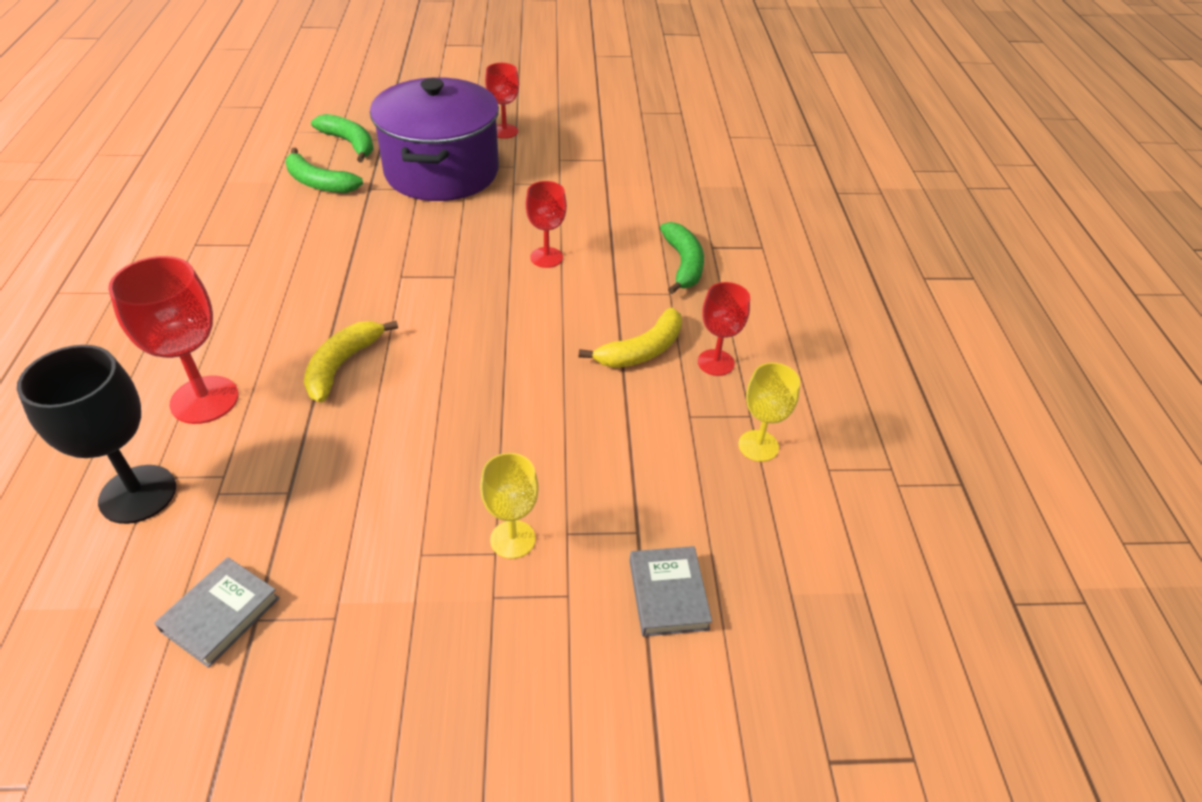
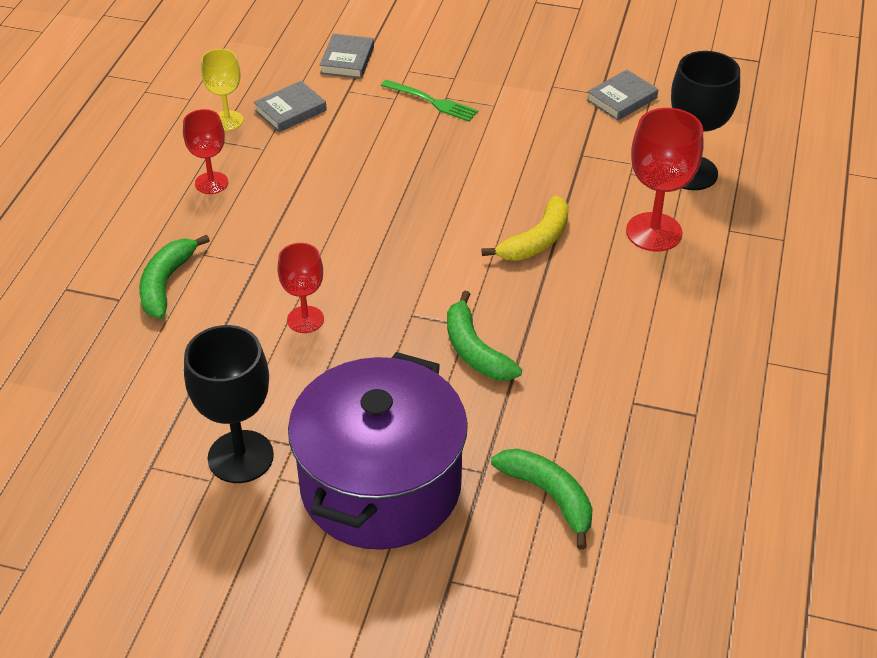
camera: 160 degrees left, 0 degrees up
(350, 143) = (500, 579): green banana -> green banana (474, 350)
(504, 131) = (261, 562): red goblet -> none
(512, 539) = (432, 101): yellow goblet -> green fork
(546, 172) = (240, 457): none -> black goblet
(641, 350) = (268, 204): yellow banana -> none
(693, 479) = (290, 110): none -> grey book

